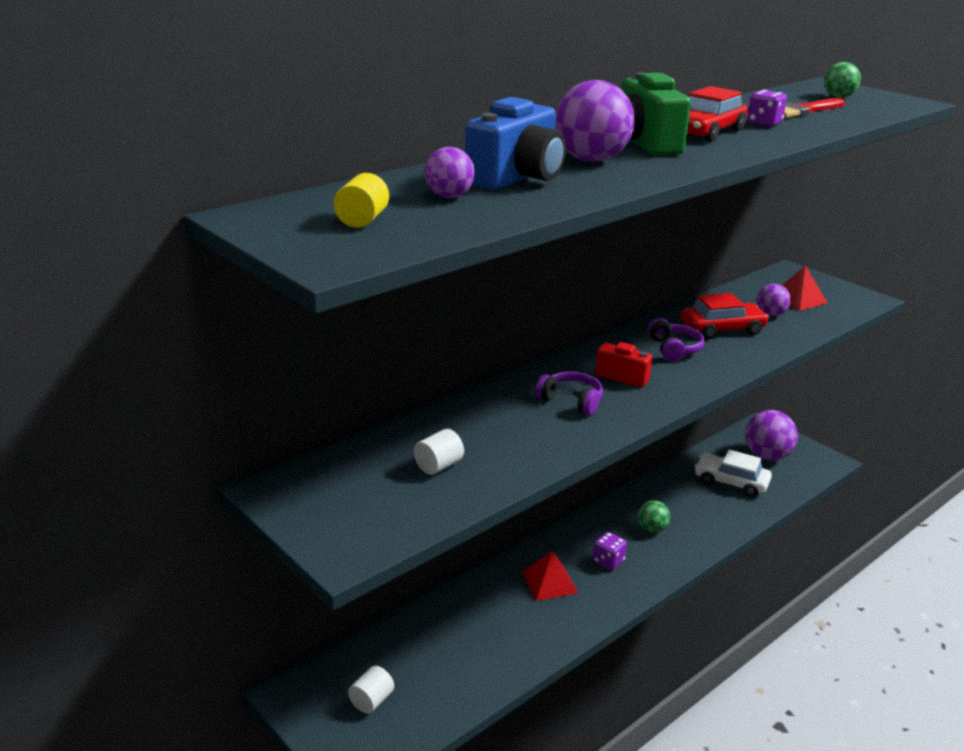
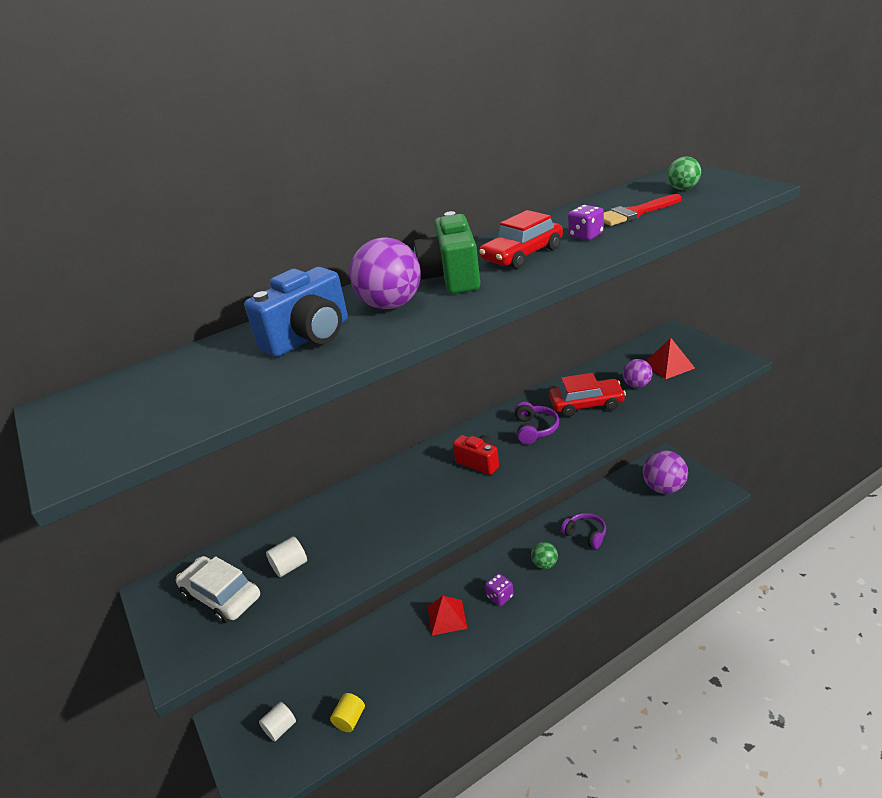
camera: 15 degrees right, 5 degrees up
(362, 220) = (140, 407): yellow cylinder -> yellow cylinder (350, 719)
(449, 196) = (234, 368): purple ball -> none
(571, 401) = (425, 491): purple headphones -> purple headphones (585, 535)
(731, 482) = (625, 515): white car -> white car (221, 596)

